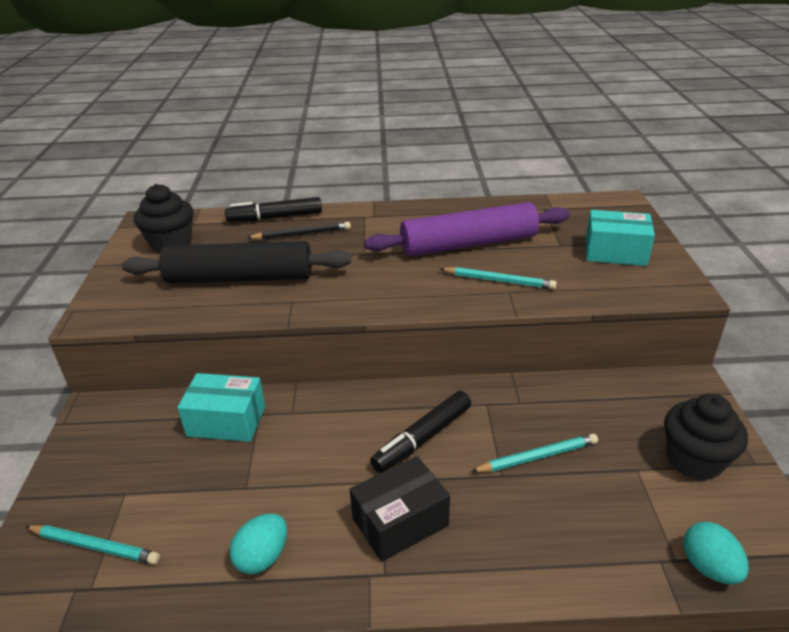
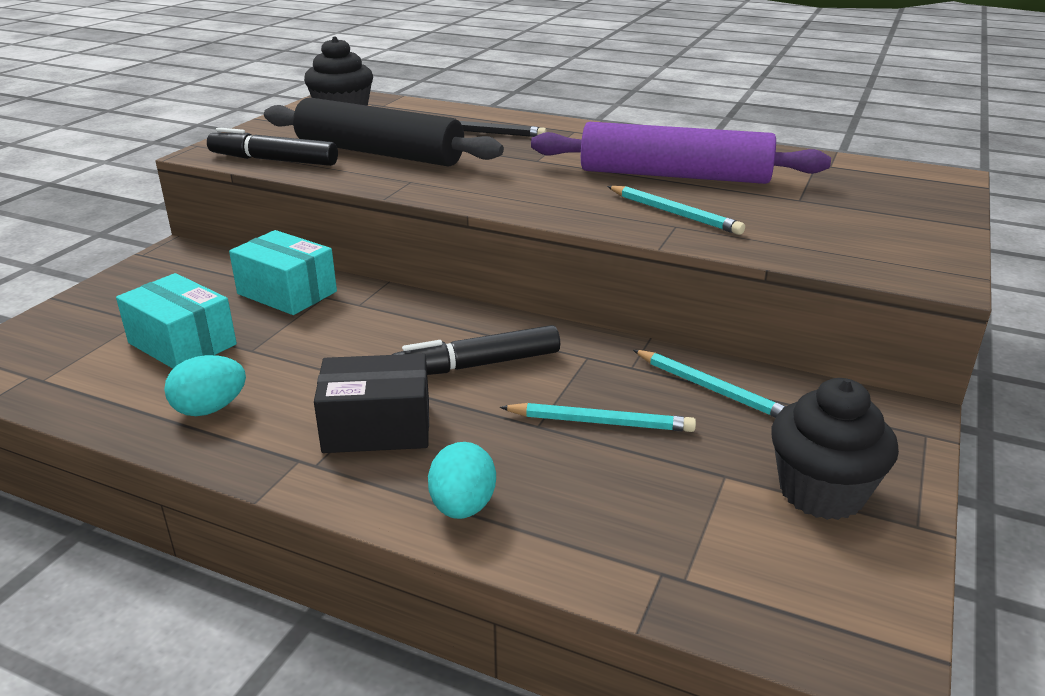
camera: 25 degrees right, 5 degrees down
(95, 546) = (76, 351): turquoise pencil -> turquoise pencil (712, 389)
(275, 218) = (472, 115): black marker -> black marker (273, 160)
(615, 252) = (872, 220): turquoise box -> turquoise box (182, 344)
(709, 567) = (725, 603): turquoise egg -> turquoise egg (462, 507)

